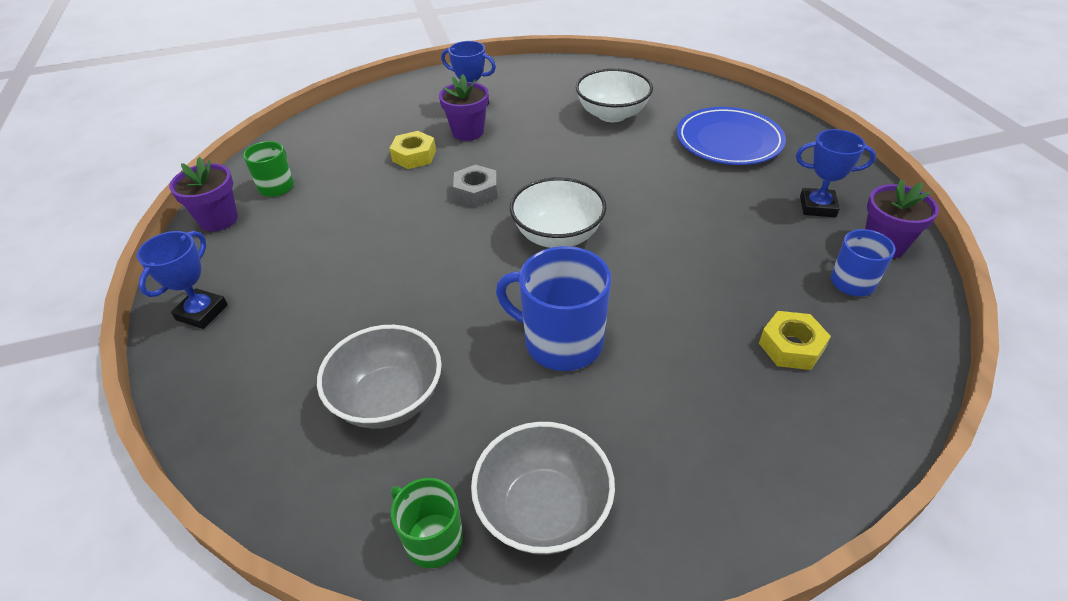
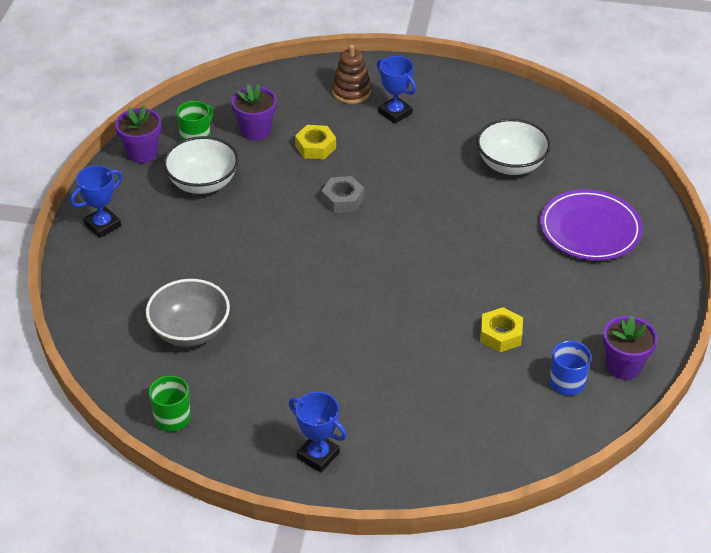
camera: 25 degrees right, 0 degrees up
(418, 103) = (351, 92): none -> brown stacking toy
(468, 132) = (374, 138): purple flower pot -> purple flower pot (256, 131)
(543, 509) = (242, 429): grey bowl -> none
(558, 235) = (378, 261): white bowl -> white bowl (203, 183)
(561, 342) = (322, 339): blue mug -> none
(729, 141) = (590, 229): blue plate -> purple plate
(791, 346) = (476, 405): yellow nut -> yellow nut (500, 334)
(817, 206) = (604, 316): blue trophy -> blue trophy (318, 455)

